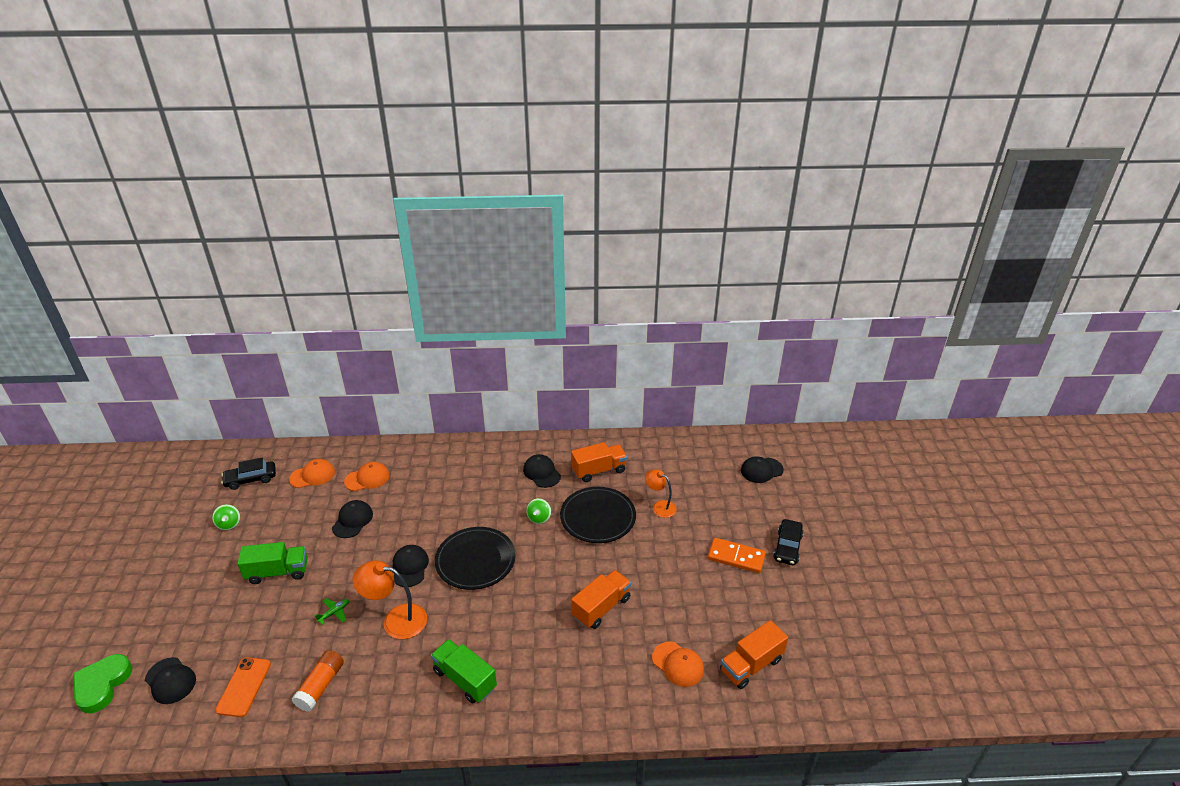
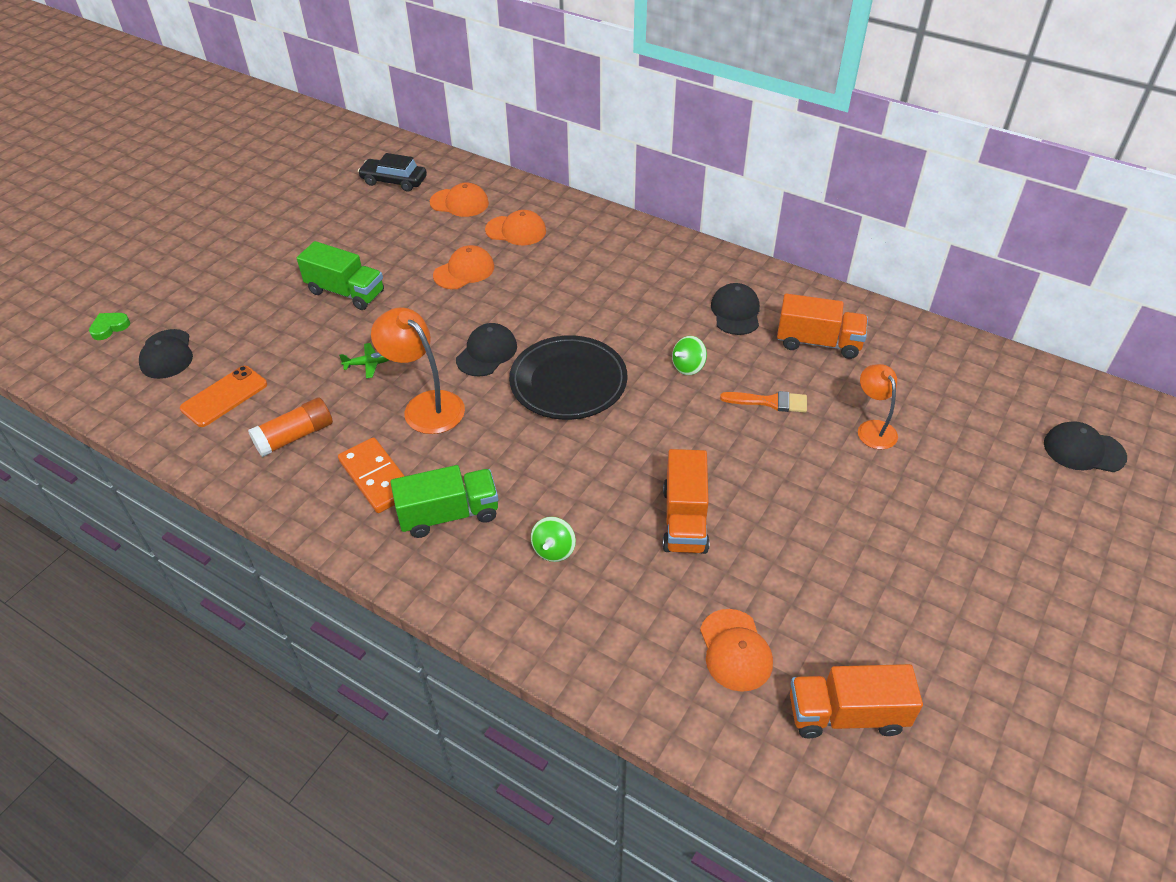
camera: 35 degrees right, 10 degrees up
(102, 685) = (109, 327): green heart -> green heart, size x0.54
(229, 524) = (337, 220): green spinning top -> green spinning top (554, 550)
(352, 520) = (464, 271): black cap -> orange cap
(465, 679) = (449, 514): green truck -> green truck turned 90 degrees clockwise
(598, 517) = (769, 402): black plate -> orange brush
(601, 608) = (684, 519): orange truck -> orange truck turned 105 degrees clockwise
(736, 557) = (941, 553): orange domino -> orange domino (376, 478)
(787, 547) = (1042, 581): black car -> none

